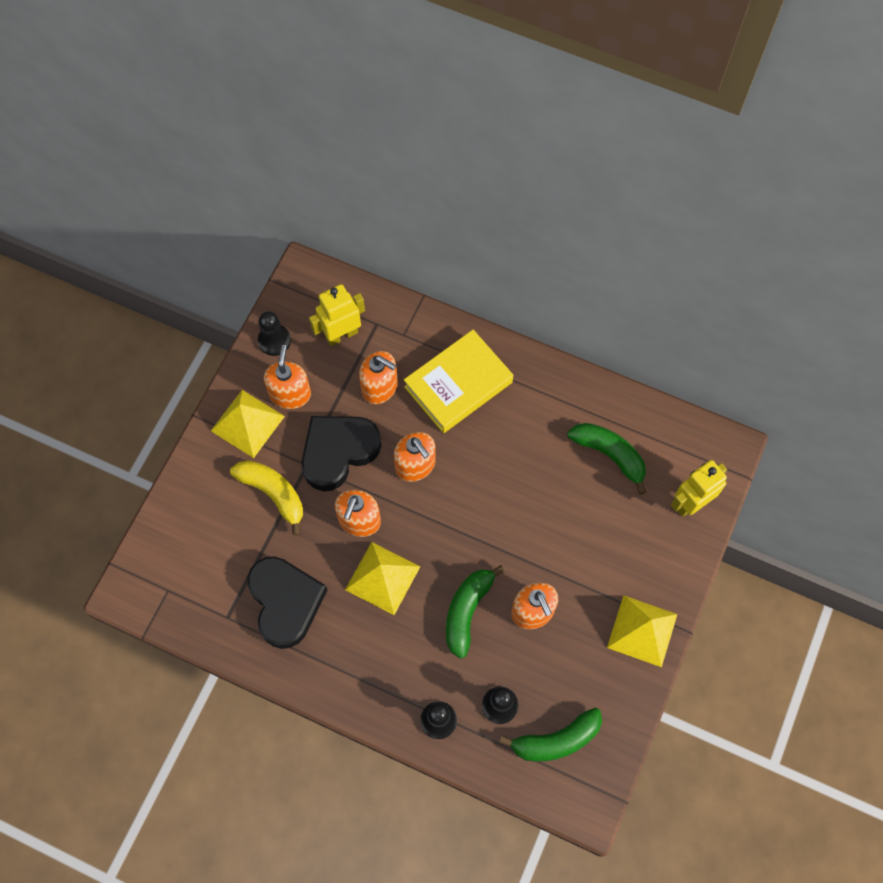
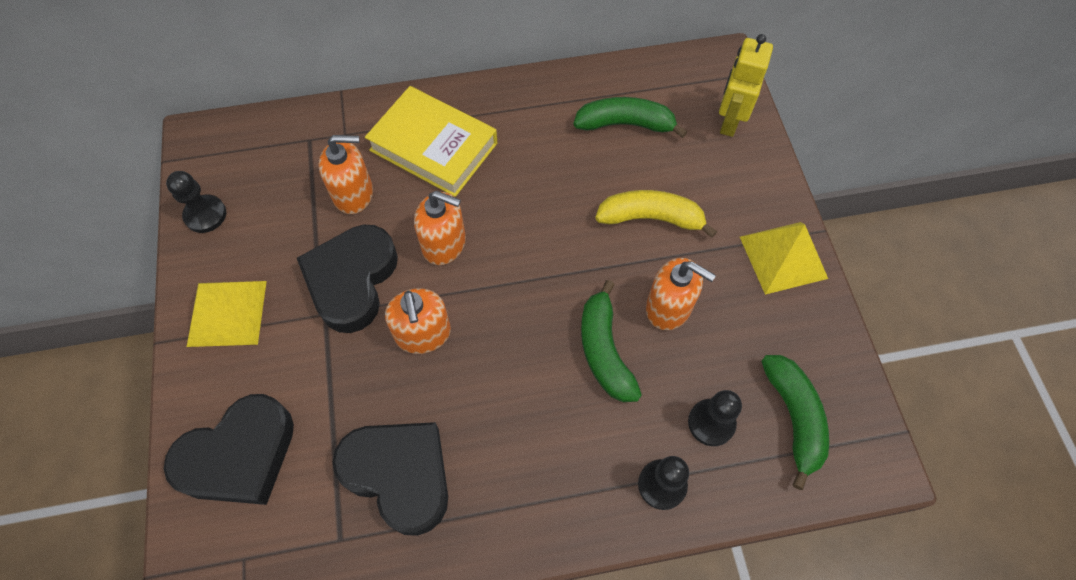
camera: 35 degrees left, 5 degrees down
(201, 525) = (239, 456): none -> black heart
(273, 494) = (306, 367): yellow banana -> yellow banana (651, 218)
(290, 394) = (258, 255): orange soap dispenser -> none
(341, 334) = (278, 169): yellow robot -> none
(382, 578) = (491, 376): yellow pyramid -> none
(458, 384) = (433, 147): yellow book -> yellow book turned 75 degrees counterclockwise
(556, 740) = (793, 418): green banana -> green banana turned 45 degrees counterclockwise

